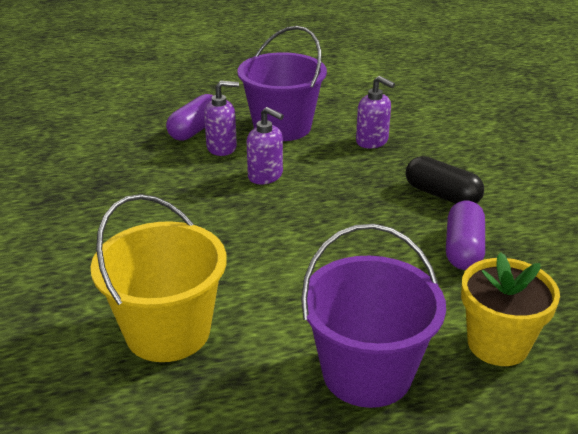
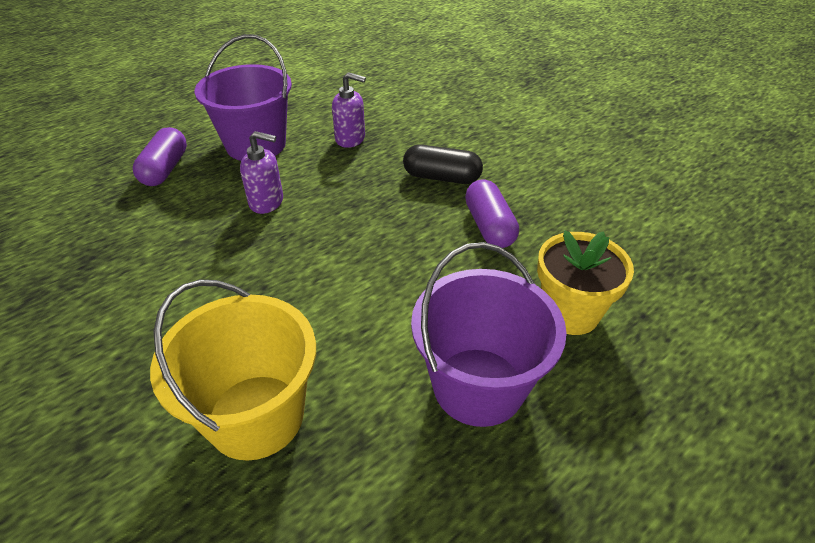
camera: 25 degrees left, 10 degrees up
(222, 147) = (205, 182): purple soap dispenser -> none

